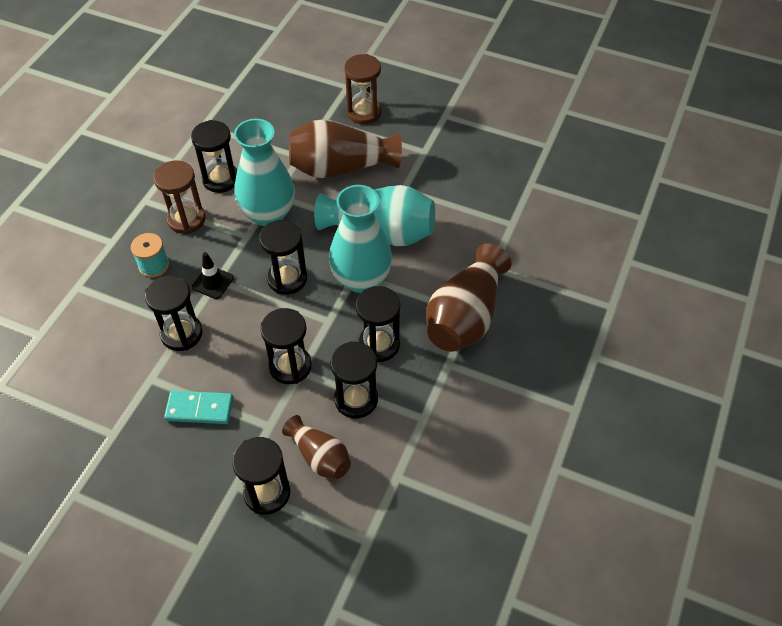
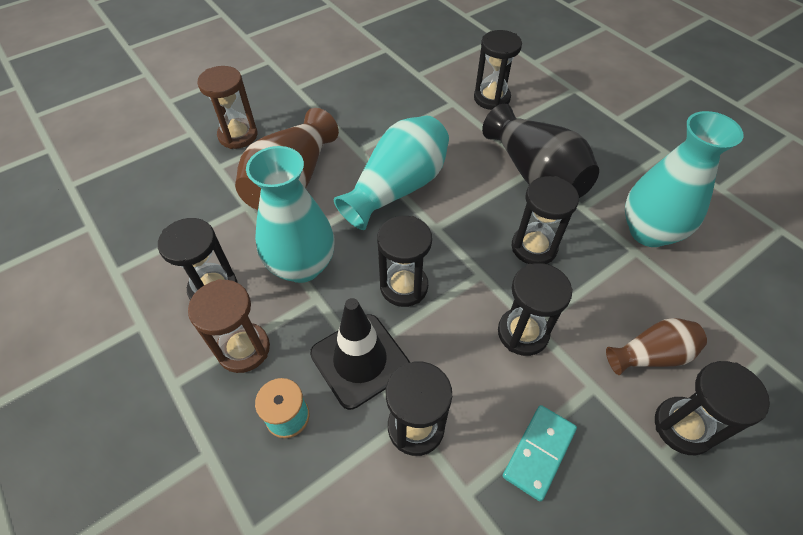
camera: 60 degrees left, 0 degrees up
(213, 282) = (360, 360): black traffic cone -> black traffic cone, size x1.83
(356, 399) = (592, 293): black hourglass -> black hourglass (491, 98)
(361, 279) = (445, 226): turquoise vase -> turquoise vase (649, 232)
(465, 316) = (535, 173): brown vase -> black vase

